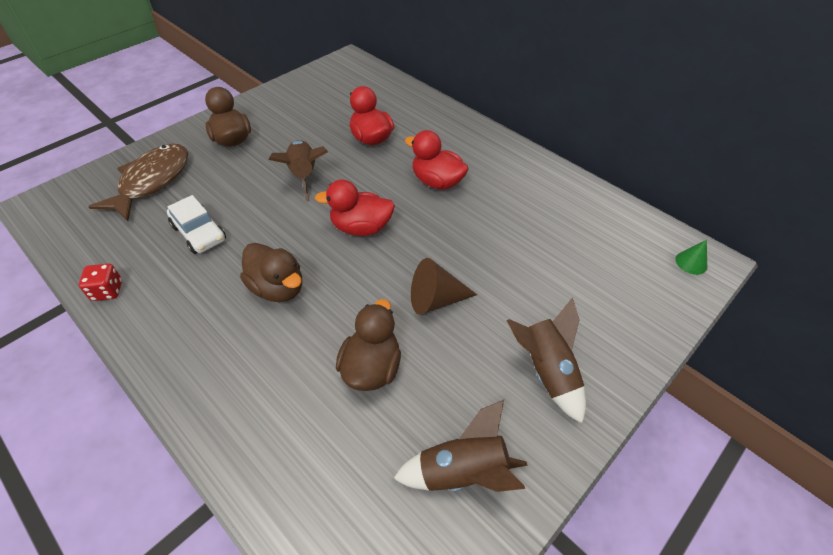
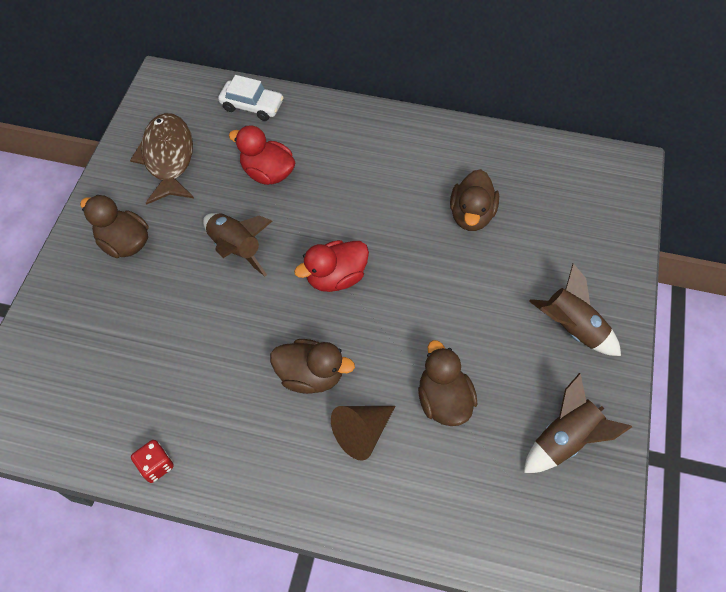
camera: 30 degrees left, 10 degrees up
(152, 181) = (84, 333): brown fish -> brown fish (168, 158)
(199, 233) = (189, 362): white car -> white car (252, 106)
(435, 299) = (450, 313): brown cone -> brown cone (362, 432)
(437, 182) = (367, 193): red duck -> none
(516, 234) = (471, 215): none -> brown duck
(691, 262) = (618, 173): green cone -> none

